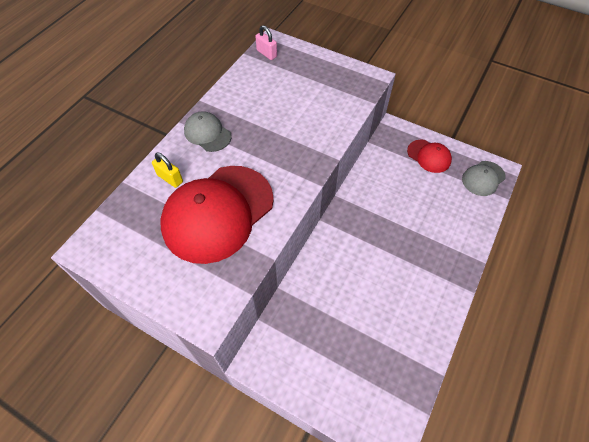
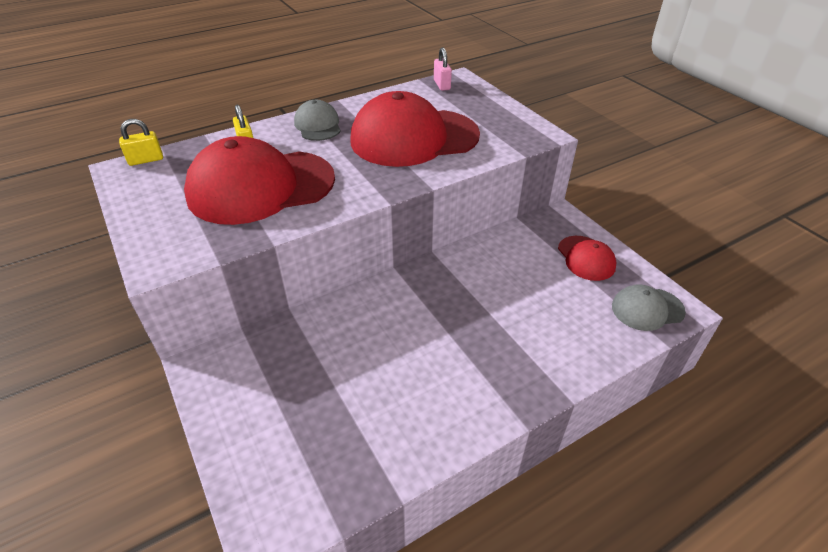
camera: 30 degrees right, 15 degrees down
(99, 230) = (146, 160): none -> yellow padlock
(289, 116) = (414, 138): none -> red cap

